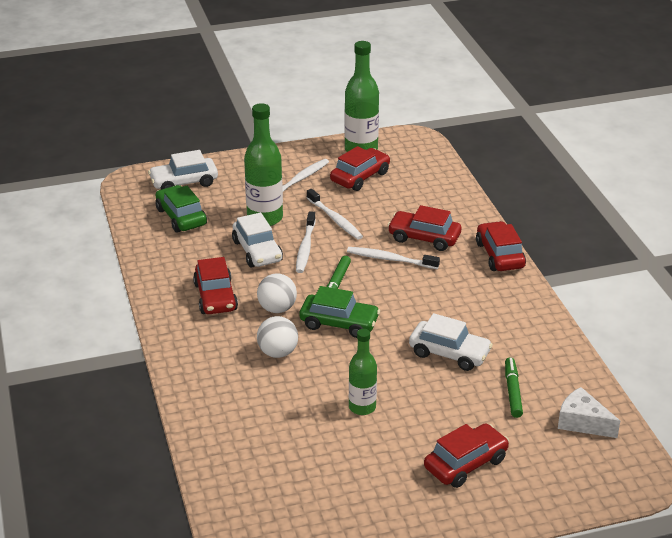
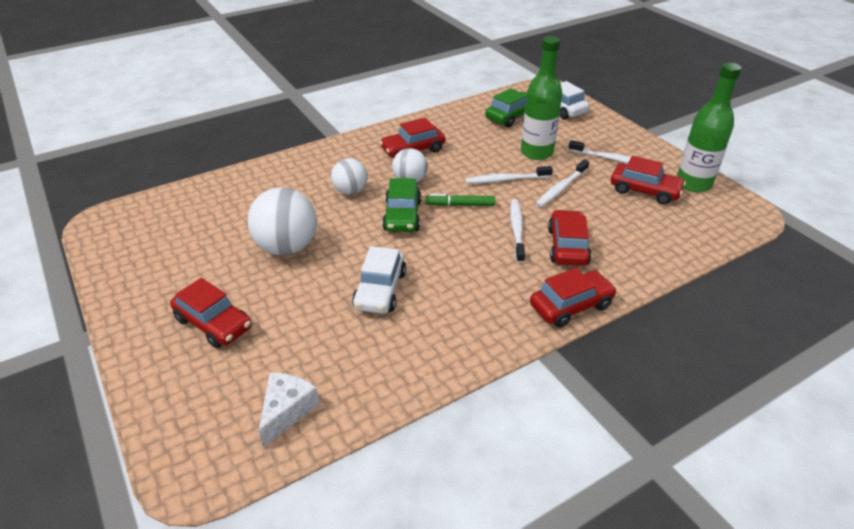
camera: 75 degrees right, 5 degrees up
(257, 251) = (486, 157): white car -> none
(362, 407) = (287, 247): green bottle -> white ball
(512, 391) = (330, 345): green marker -> none

